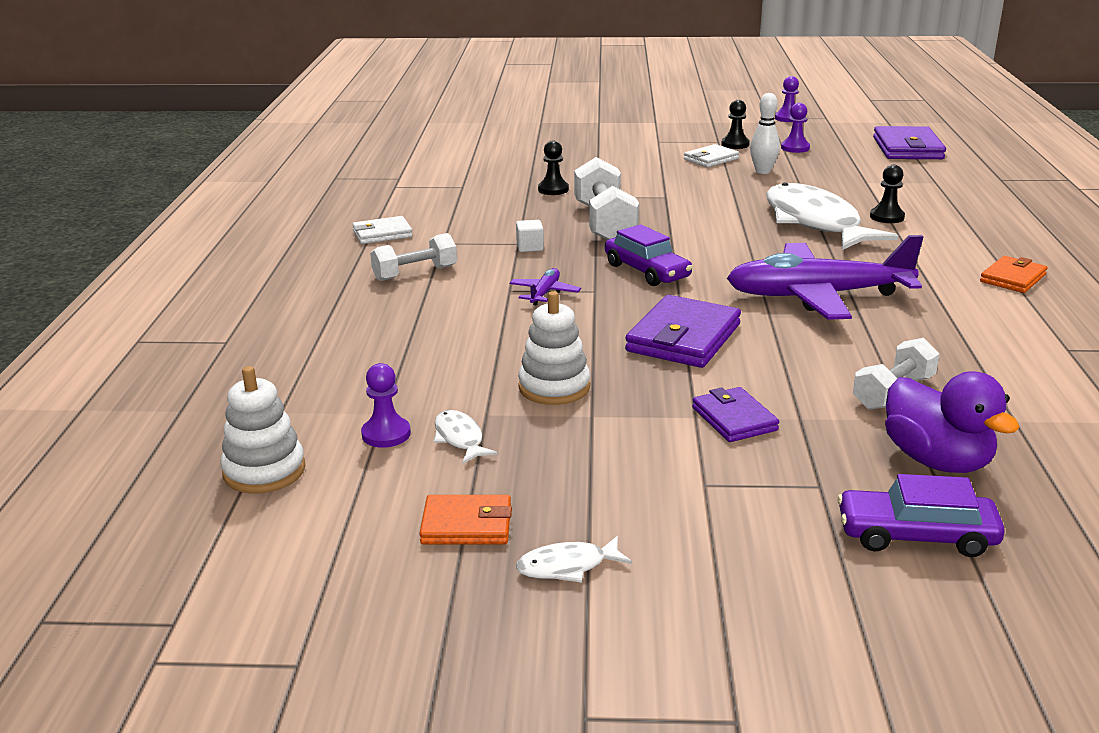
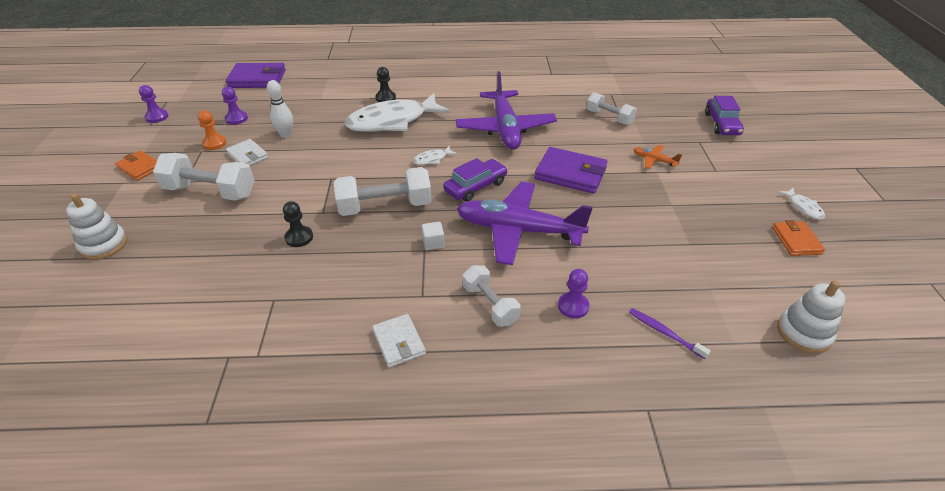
camera: 95 degrees left, 15 degrees up
(322, 366) = (664, 333): none -> purple toothbrush
(386, 434) = (733, 283): purple pawn -> purple pawn (573, 306)
(459, 438) = (721, 251): white fish -> white fish (432, 159)
(544, 293) = (518, 230): purple plane -> purple plane, size x2.43
(554, 387) = (648, 219): white stacking toy -> white stacking toy (104, 245)
(638, 151) = (210, 191): none -> white dumbbell
(734, 419) = (654, 160): purple wallet -> orange plane
(735, 144) = (214, 143): black pawn -> orange pawn
(936, 460) = (664, 114): purple duck -> none
(1013, 278) = (475, 75): orange wallet -> orange wallet (140, 167)

